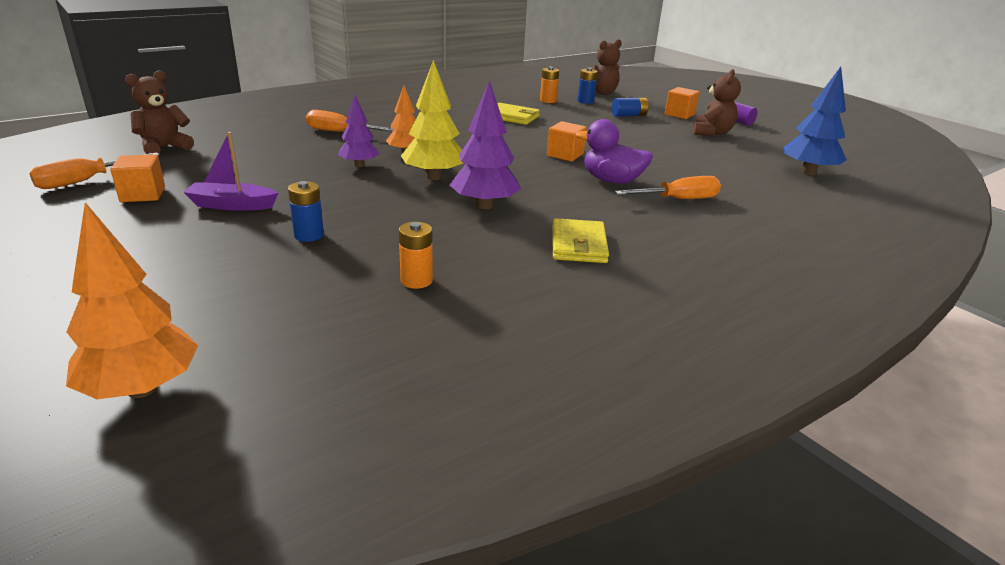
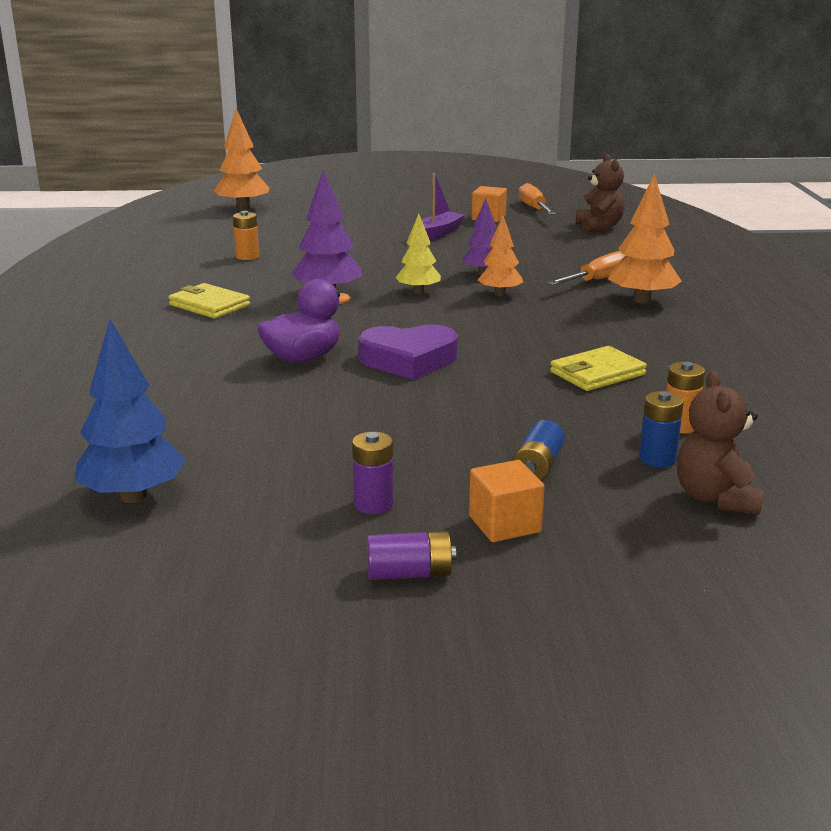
camera: 125 degrees right, 5 degrees down
(309, 235) = (355, 244): blue battery -> none
(373, 119) = (641, 300): none -> orange tree
(434, 177) = (418, 292): yellow tree -> yellow tree, size x0.65
(565, 155) = (408, 360): orange cube -> purple heart
(678, 199) = (212, 371): orange screwdriver -> none
(711, 133) = (373, 504): brown teddy bear -> purple battery

